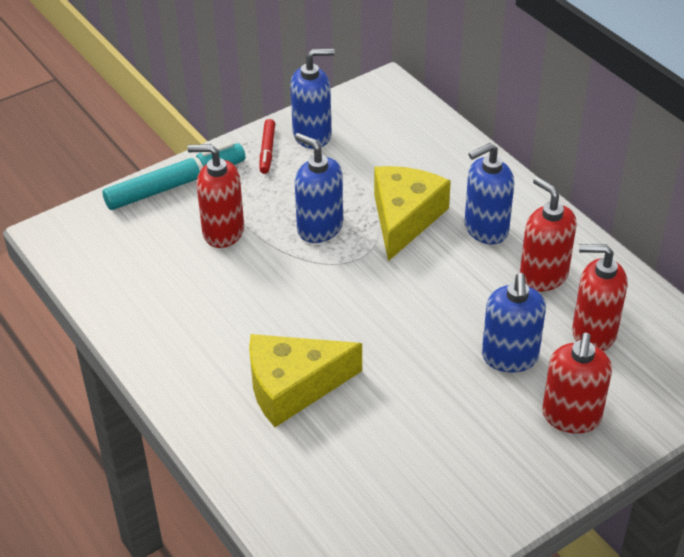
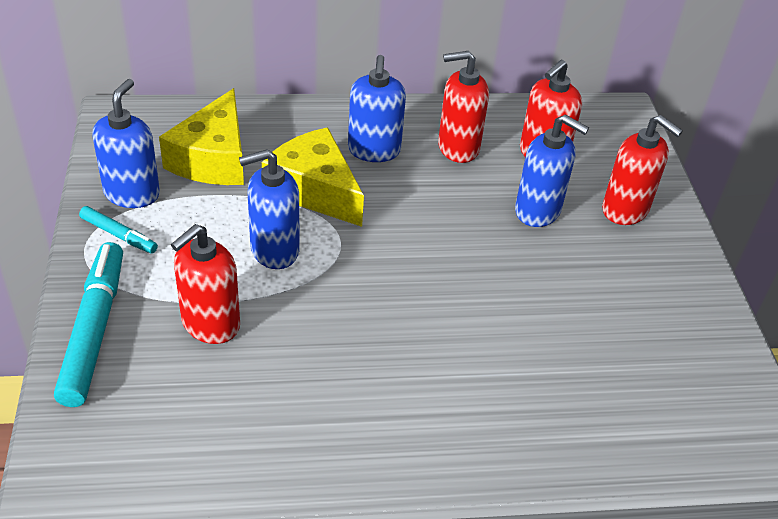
camera: 65 degrees left, 0 degrees up
(267, 150) = (119, 235): red marker -> turquoise marker
(293, 387) = (479, 367): yellow cheese -> yellow cheese (213, 158)

